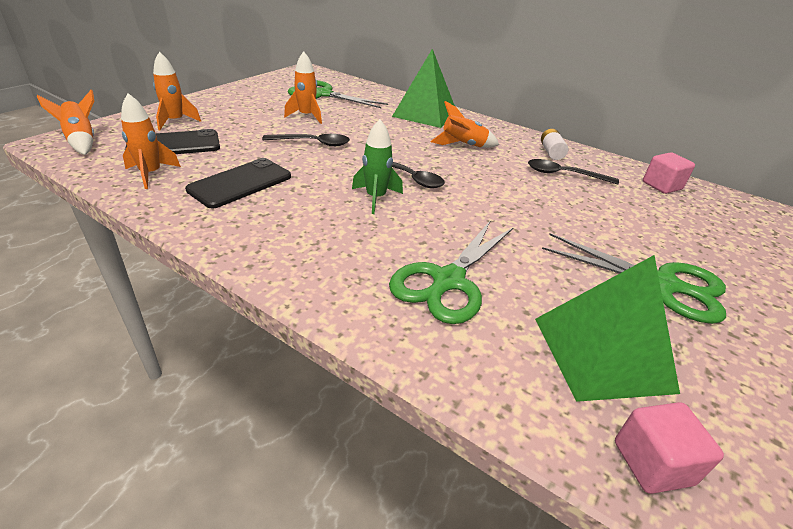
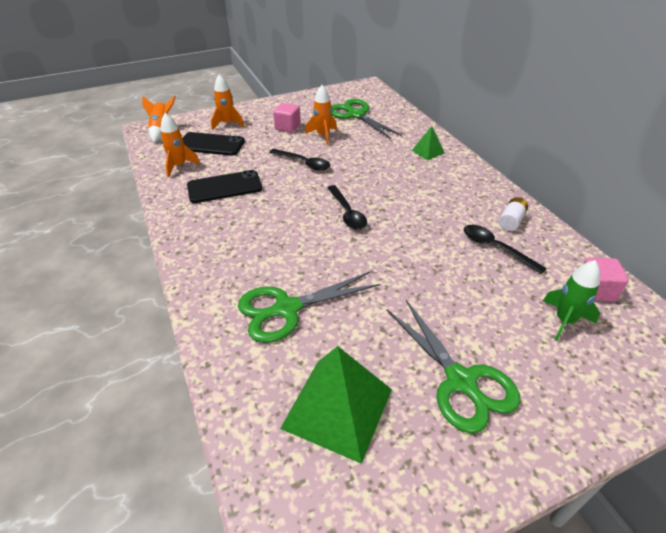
camera: 35 degrees right, 5 degrees up
(376, 198) = (303, 225): green rocket -> green rocket (564, 320)
(425, 114) = (428, 151): green pyramid -> green pyramid, size x0.48
(463, 145) = (428, 193): orange rocket -> none
(652, 463) = (283, 491): pink cube -> pink cube (287, 127)

